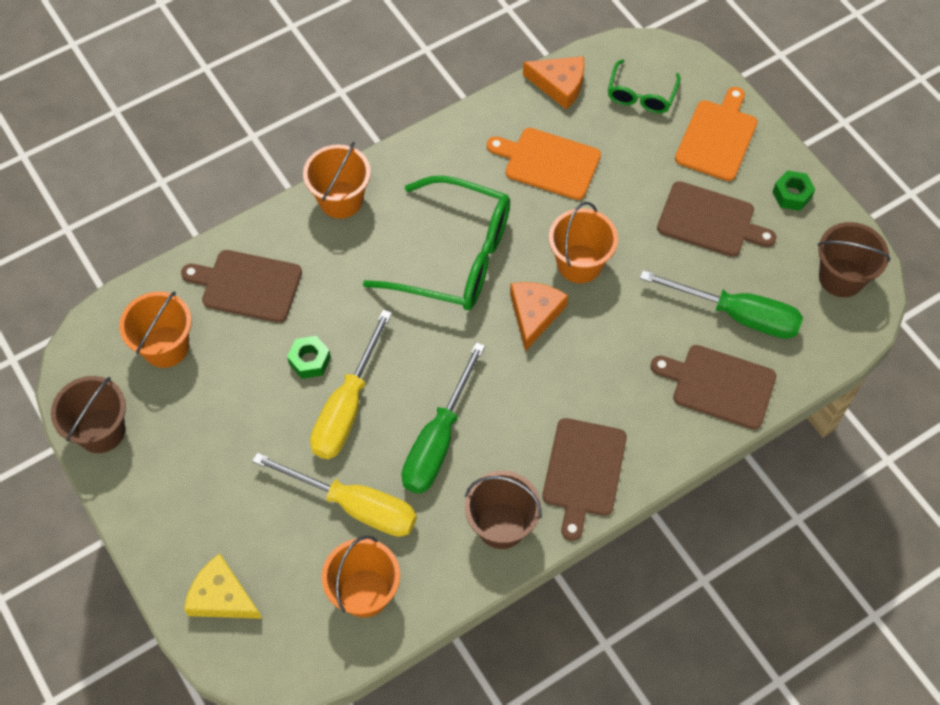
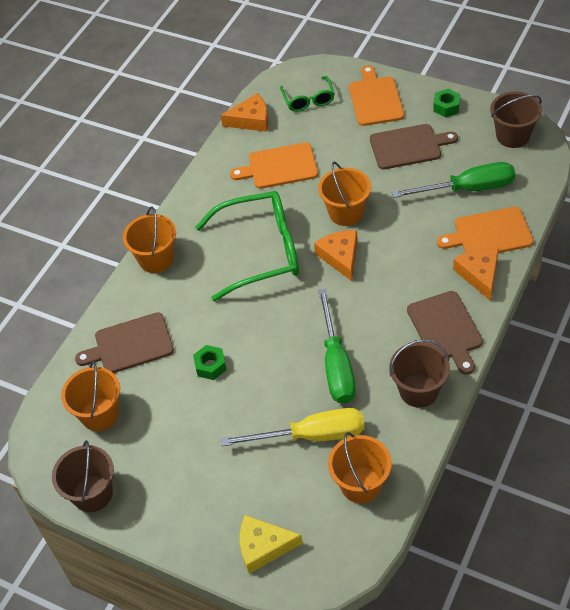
camera: 25 degrees left, 10 degrees down
(347, 407) = (259, 379): yellow screwdriver -> none
(669, 429) = (479, 274): none -> orange cheese
(719, 386) = (489, 234): brown cutting board -> orange cutting board

